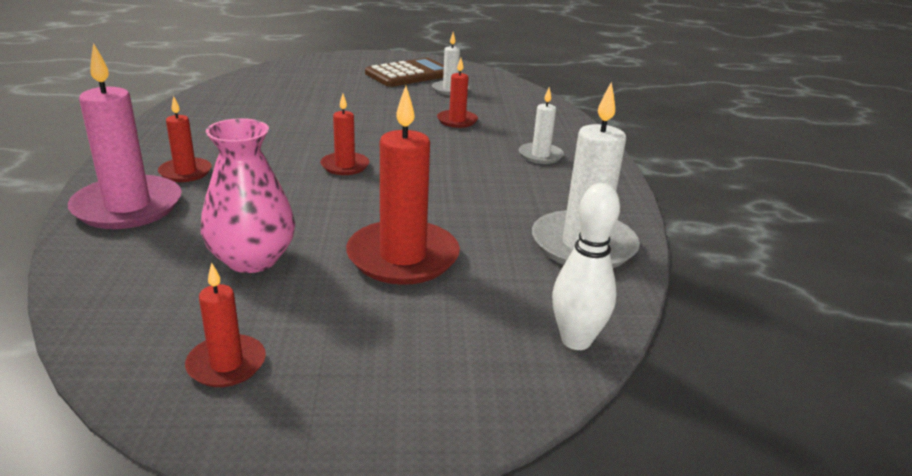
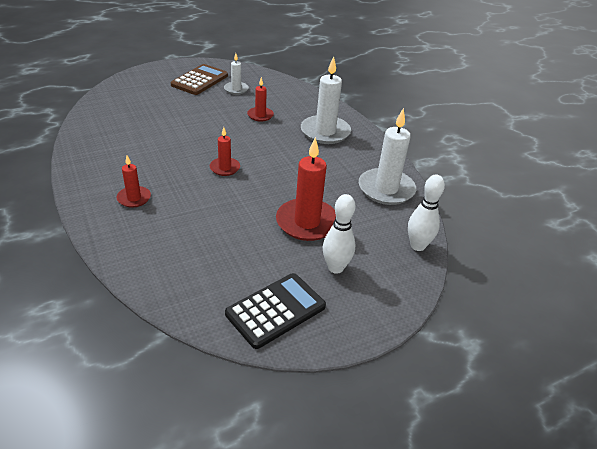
camera: 25 degrees left, 10 degrees up
(128, 207) = (125, 233): pink candle -> none
(226, 364) = (276, 310): red candle -> black calculator
(252, 259) = (231, 247): pink vase -> none
(390, 332) = (335, 268): none -> white bowling pin
(540, 155) = (325, 132): white candle -> white candle, size x1.86

